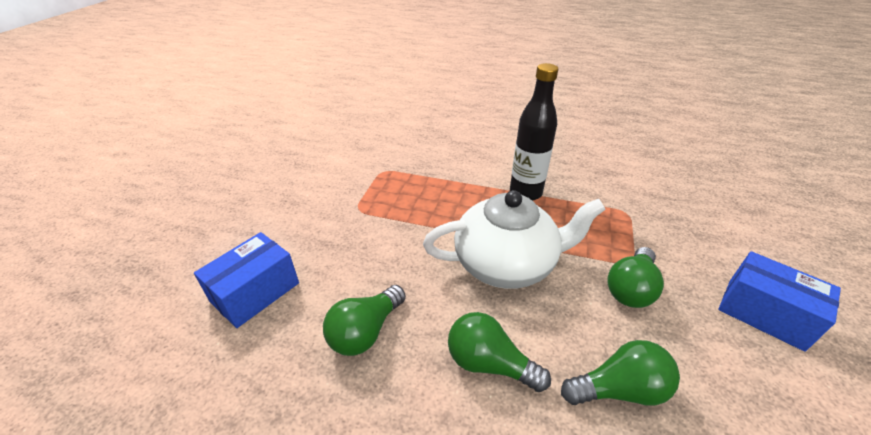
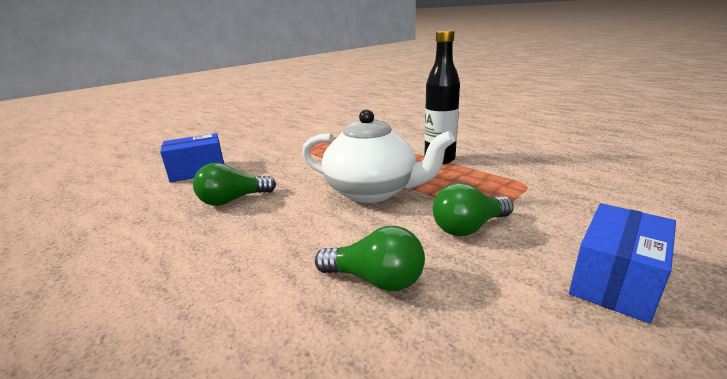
camera: 30 degrees right, 15 degrees down
(489, 363) = (290, 235): green light bulb -> none
(764, 313) = (615, 281): blue box -> blue box turned 60 degrees clockwise

